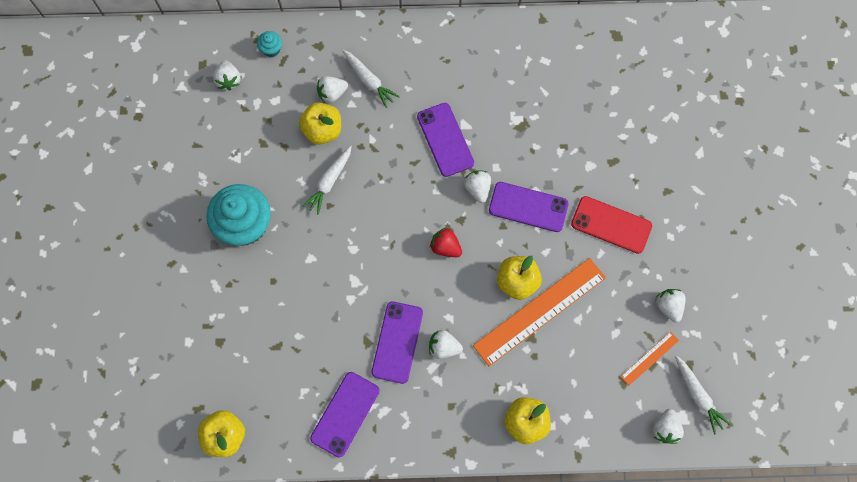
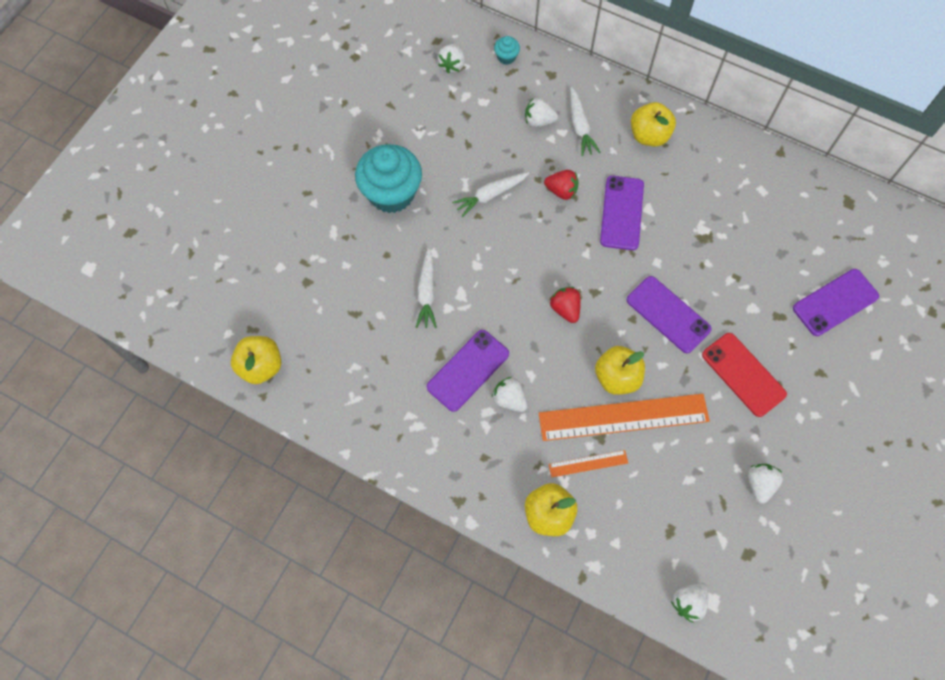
camera: 30 degrees right, 5 degrees down
(322, 130) = (511, 148): yellow apple -> yellow apple (649, 135)
(345, 414) = (380, 408): purple phone -> purple phone (835, 302)
(386, 146) = (561, 191): none -> red strawberry
(477, 189) = (627, 272): white strawberry -> none
(649, 358) = (711, 523): orange ruler -> orange ruler (588, 463)
(698, 395) = (742, 589): white carrot -> white carrot (427, 293)

